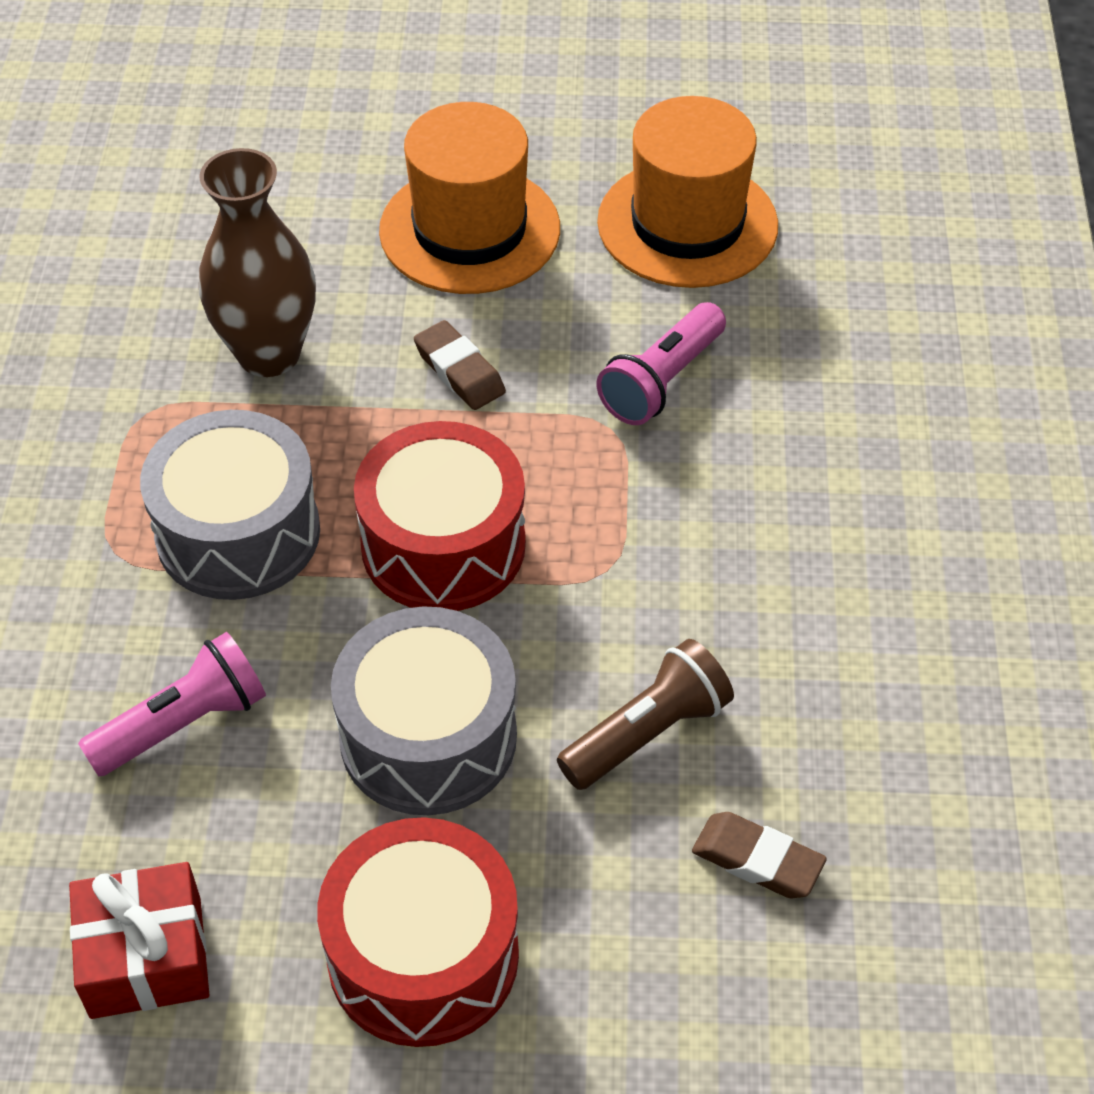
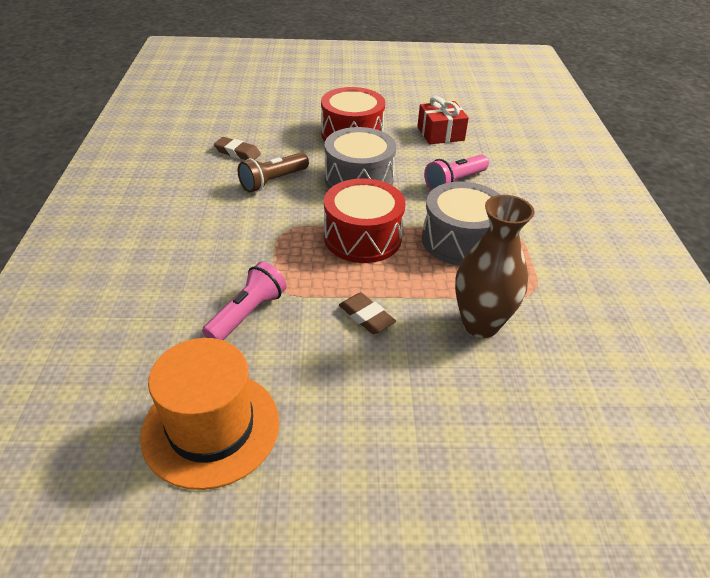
camera: 175 degrees right, 10 degrees down
(469, 230) = (373, 416): orange hat -> none

